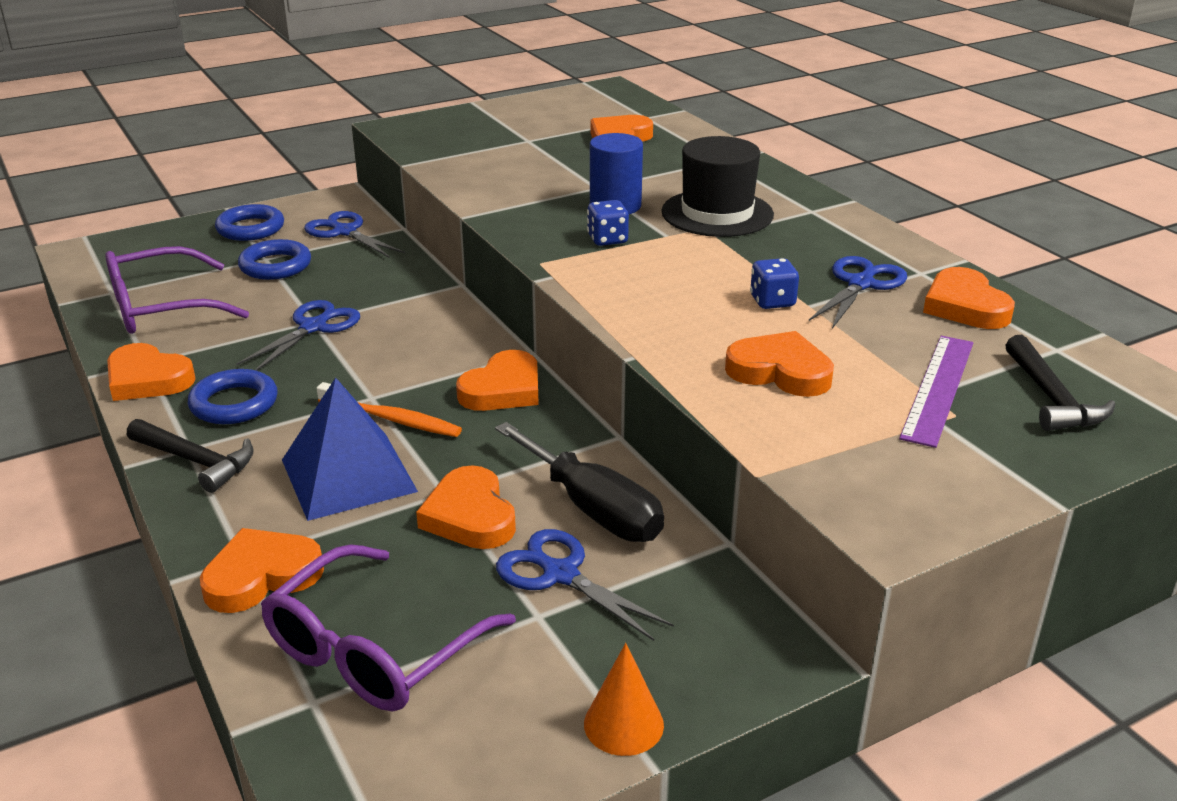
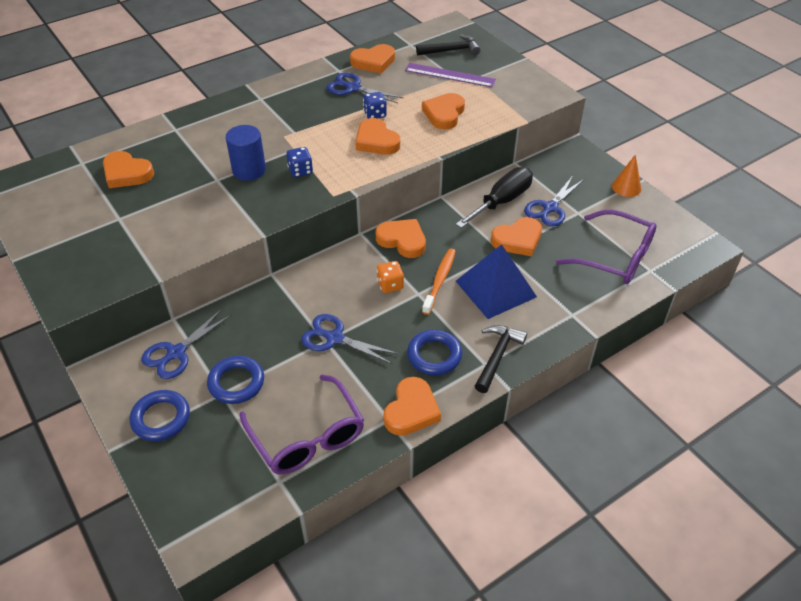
camera: 95 degrees left, 15 degrees up
(261, 576) = (582, 304): orange heart -> orange heart (376, 141)
(401, 373) = (390, 285): none -> orange dice
(717, 213) = (263, 131): black hat -> none

